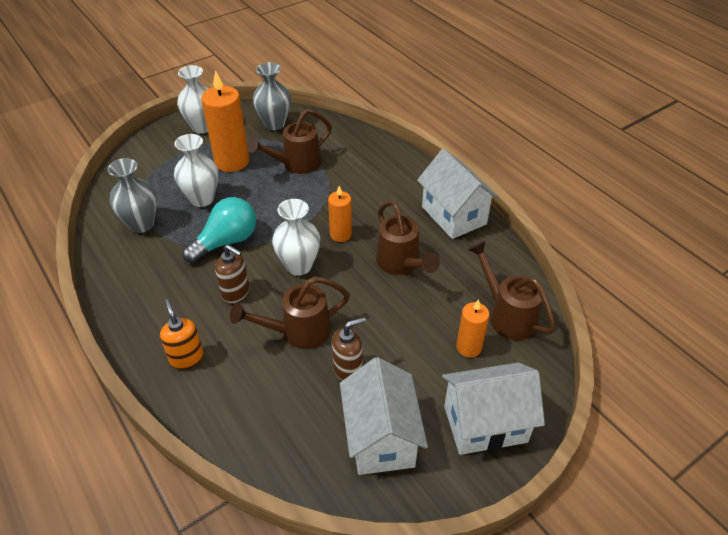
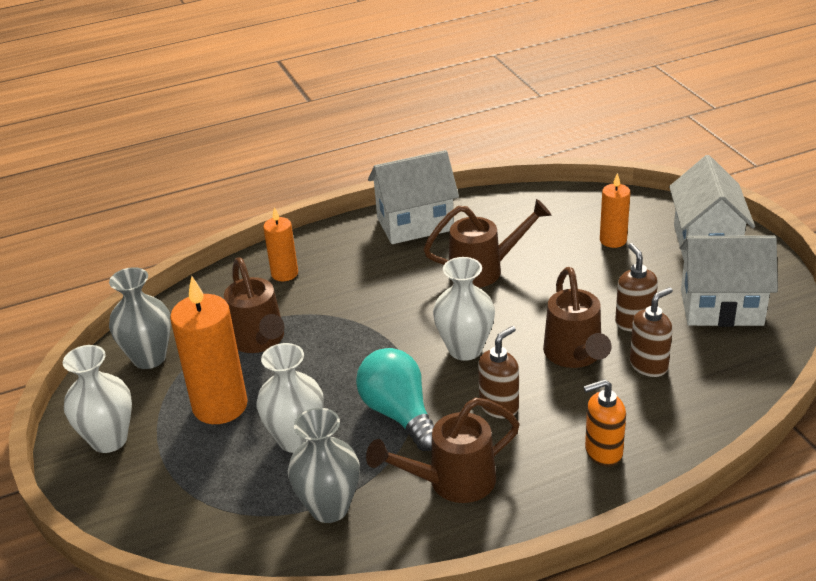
camera: 75 degrees left, 10 degrees down
(290, 383) = (649, 365): none -> brown soap dispenser
(340, 234) = (419, 311): orange candle -> orange candle (284, 273)
(507, 315) = (574, 211): brown watering can -> brown watering can (452, 482)

